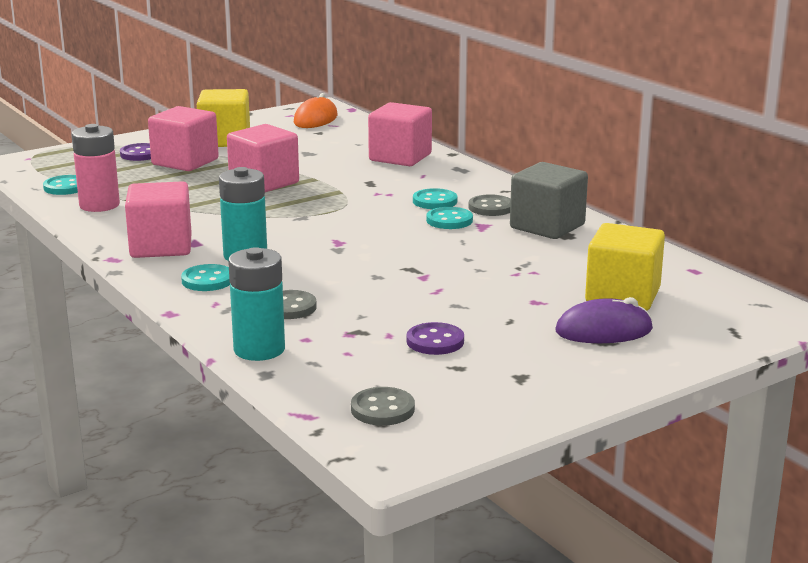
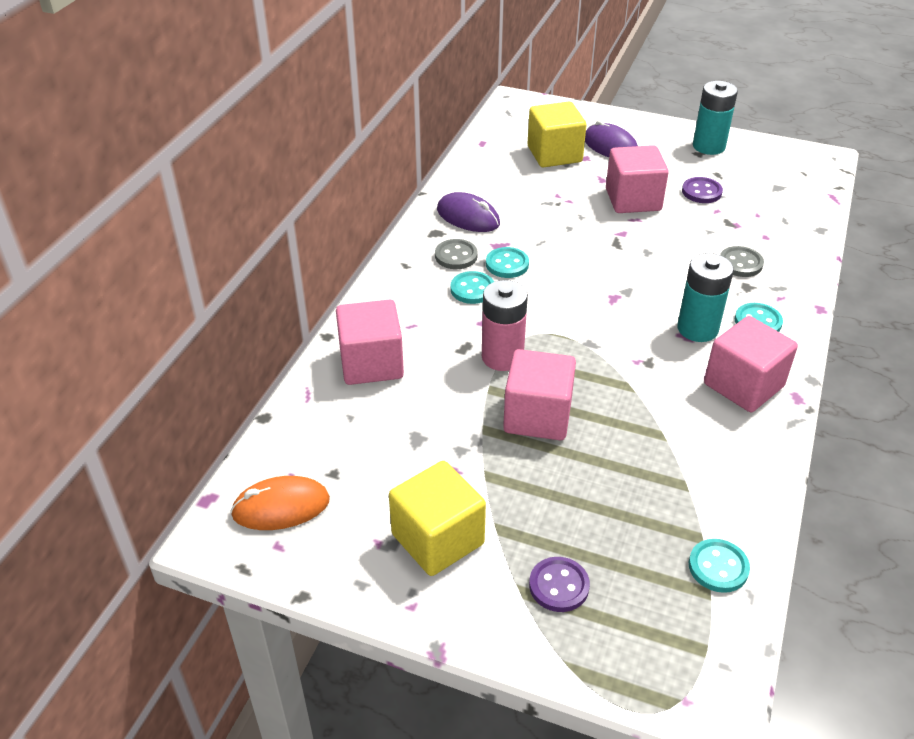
camera: 125 degrees left, 20 degrees up
(99, 205) = (723, 496): pink battery -> pink battery (502, 357)
(185, 162) = (542, 521): pink cube -> pink cube (633, 200)
(259, 349) = (803, 246): turquoise battery -> turquoise battery (708, 146)
(382, 409) = (792, 178): grey button -> none
(547, 226) = (468, 217): grey cube -> purple mouse

